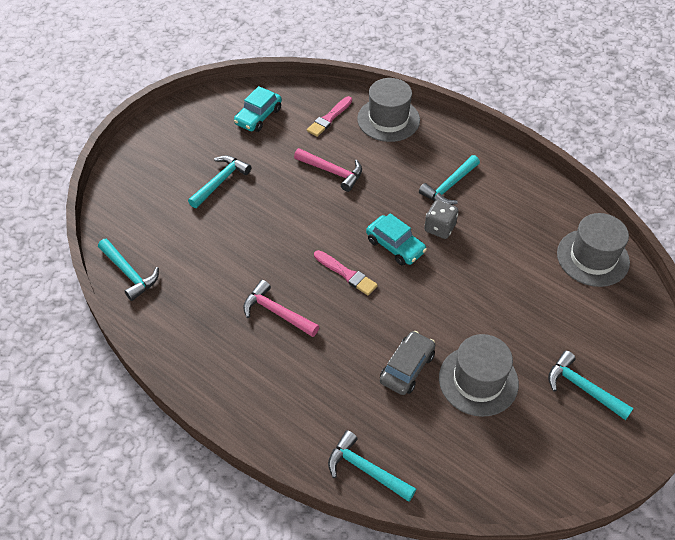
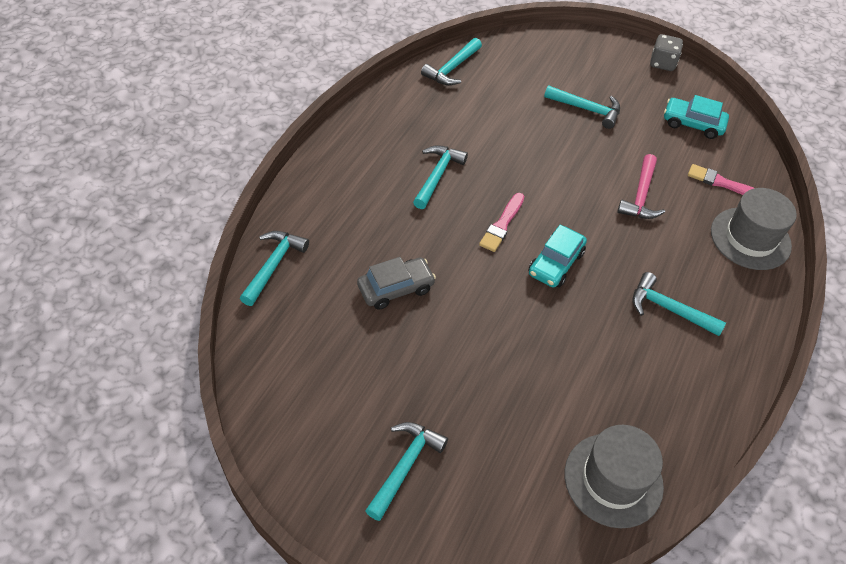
camera: 75 degrees right, 0 degrees up
(277, 312) = (437, 176): pink hammer -> turquoise hammer
(407, 368) = (396, 288): grey car -> grey car turned 45 degrees counterclockwise
(439, 228) = (598, 304): grey dice -> grey dice (662, 63)
(478, 380) = (393, 355): grey hat -> none

